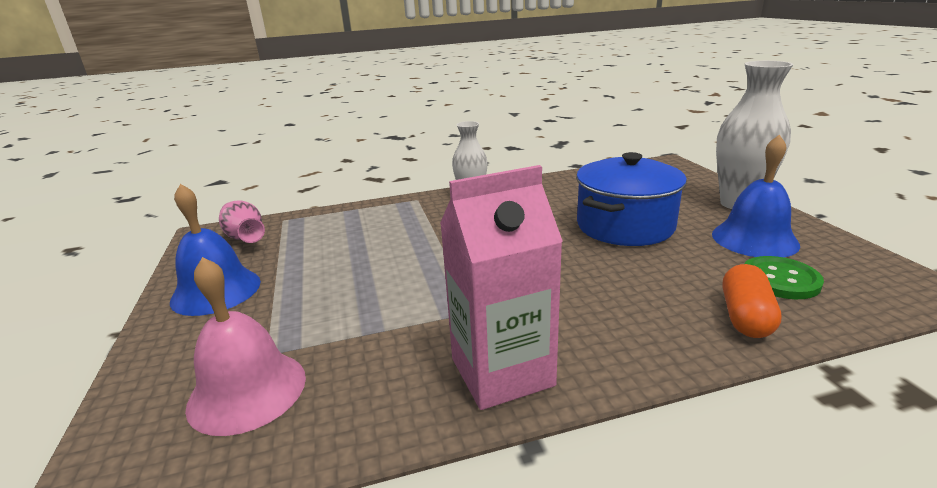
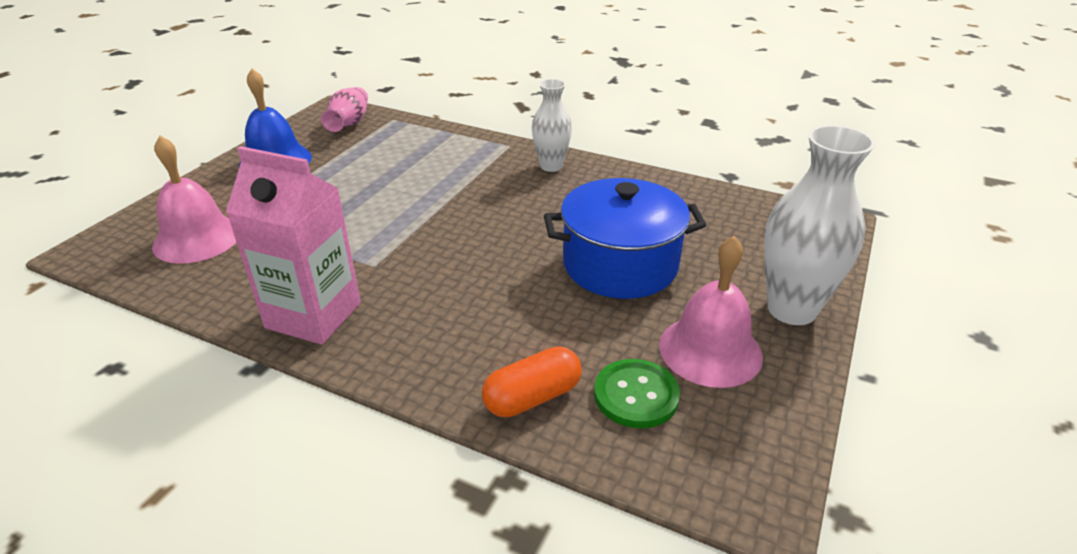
camera: 40 degrees right, 10 degrees up
(754, 239) = (710, 350): blue bell -> pink bell

